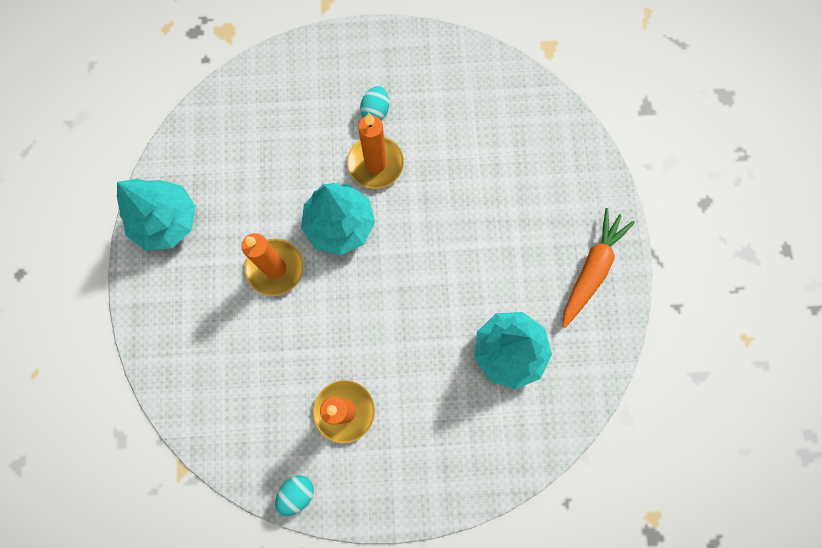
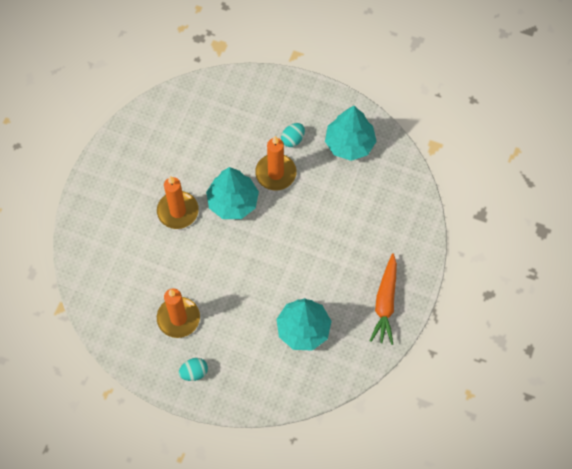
camera: 25 degrees right, 10 degrees down
(166, 221) = (123, 152): turquoise tree -> turquoise tree (349, 143)
(297, 493) = (124, 354): turquoise egg -> turquoise egg (194, 372)
(591, 270) = (385, 303): orange carrot -> orange carrot turned 135 degrees clockwise

